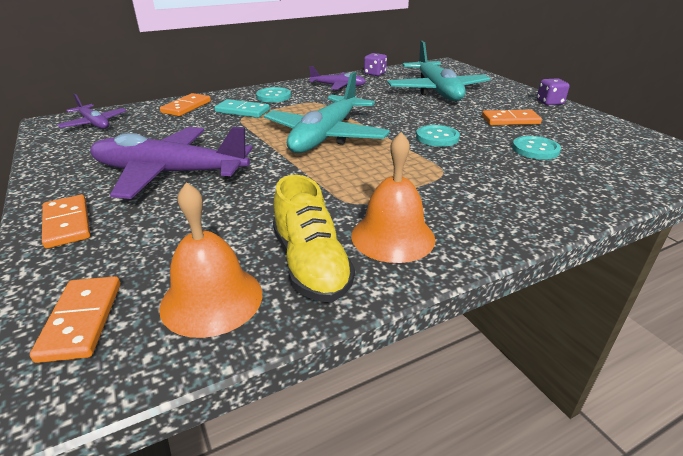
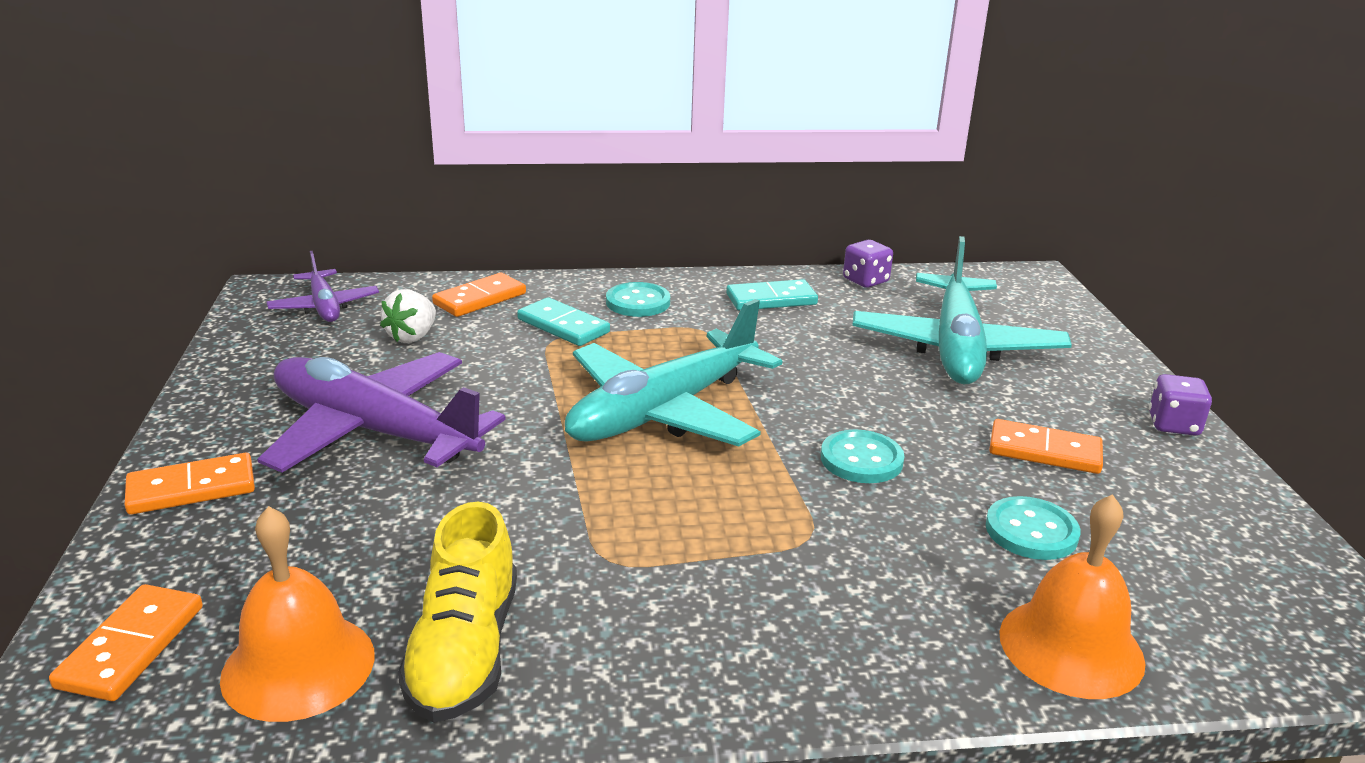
camera: 20 degrees right, 5 degrees down
(67, 224) = (192, 488): orange domino -> orange domino turned 75 degrees clockwise
(160, 128) = (412, 336): none -> white strawberry
(338, 86) = (771, 299): purple plane -> turquoise domino
(393, 236) = (621, 639): orange bell -> orange bell (1071, 647)

